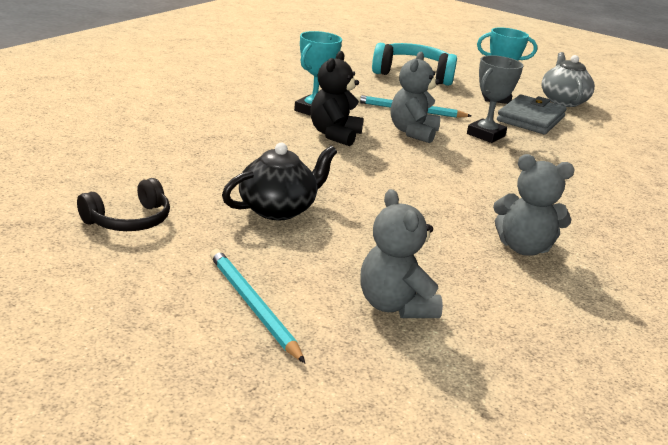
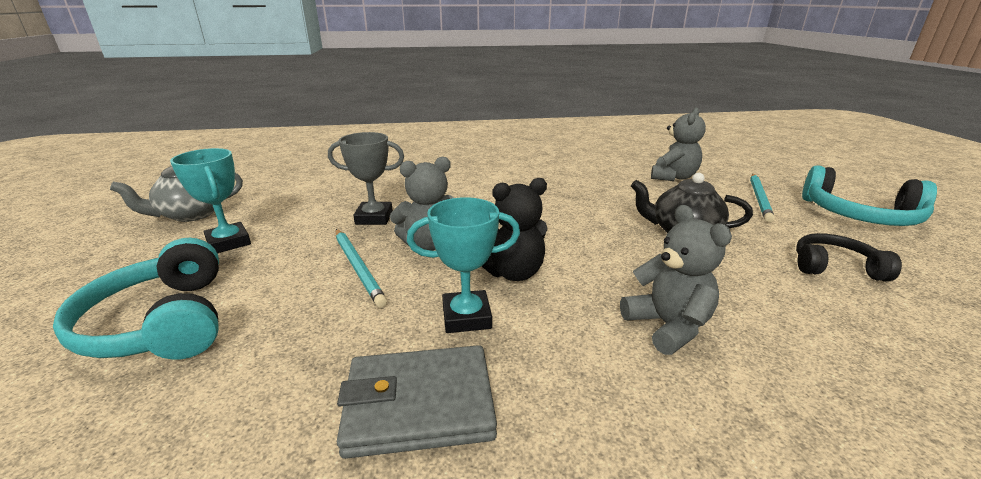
camera: 125 degrees left, 0 degrees up
(112, 327) = (860, 215): none -> turquoise headphones
(523, 248) = (551, 170): grey teddy bear -> grey teddy bear (667, 326)
(531, 119) = (288, 213): grey wallet -> grey wallet (419, 404)

